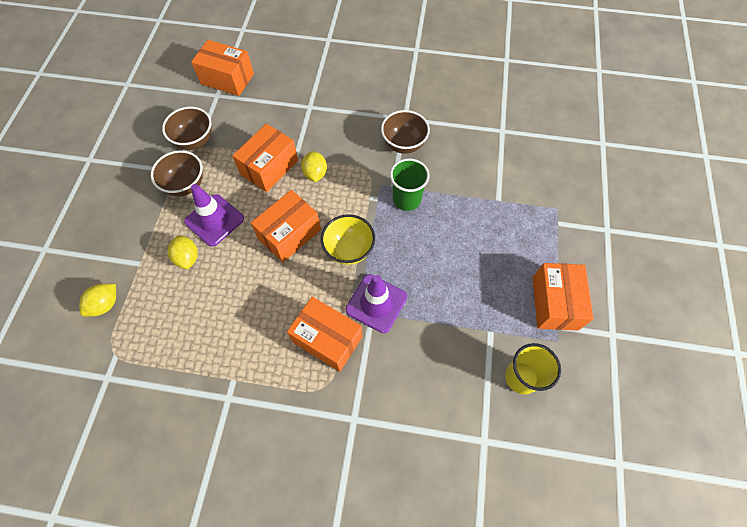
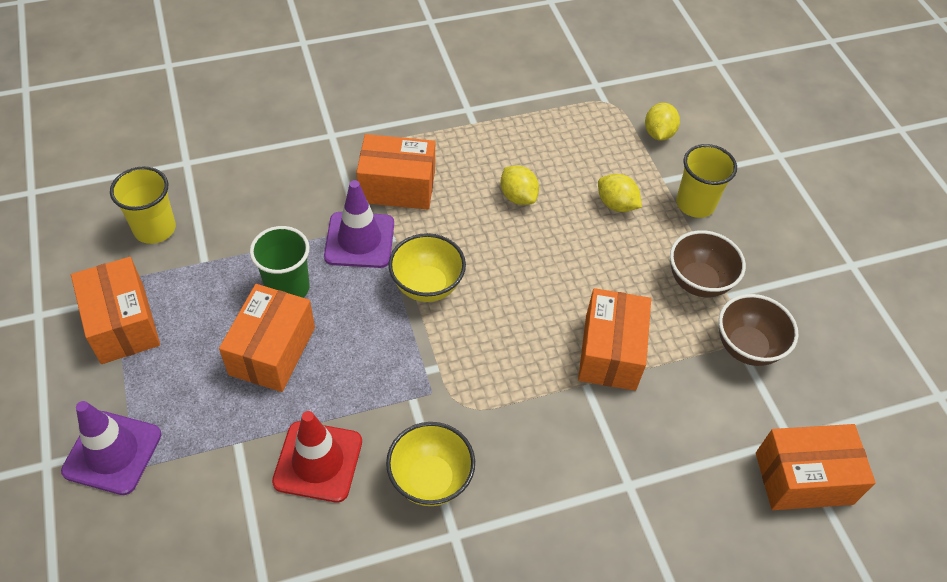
camera: 150 degrees right, 10 degrees down
(137, 236) = (695, 204): none -> yellow cup
(214, 220) = (622, 255): purple traffic cone -> purple traffic cone (112, 452)
(289, 234) = (516, 275): orange box -> orange box (272, 351)
(315, 174) = (538, 370): yellow lemon -> yellow lemon (518, 197)
(403, 144) = (430, 479): brown bowl -> yellow bowl
(406, 199) = (382, 386): green cup -> green cup (288, 288)
(457, 174) = (318, 461): none -> red traffic cone

